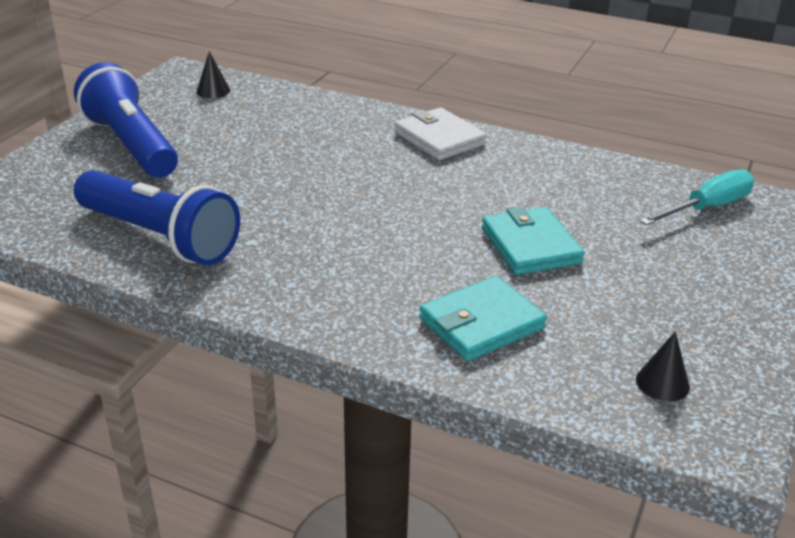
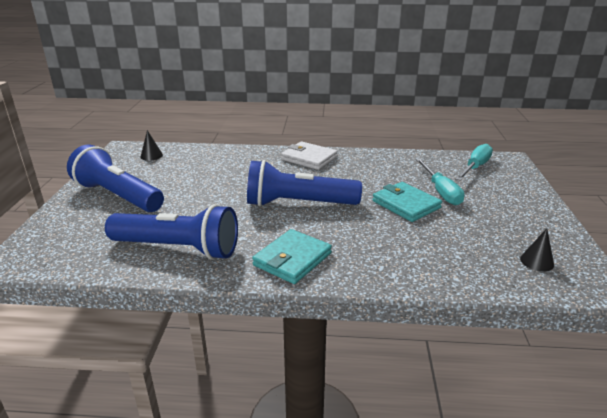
camera: 20 degrees left, 5 degrees down
(367, 209) = (298, 204): none -> blue flashlight
(481, 323) = (416, 253): turquoise wallet -> turquoise wallet (292, 259)
(607, 237) = (440, 191): none -> turquoise screwdriver

